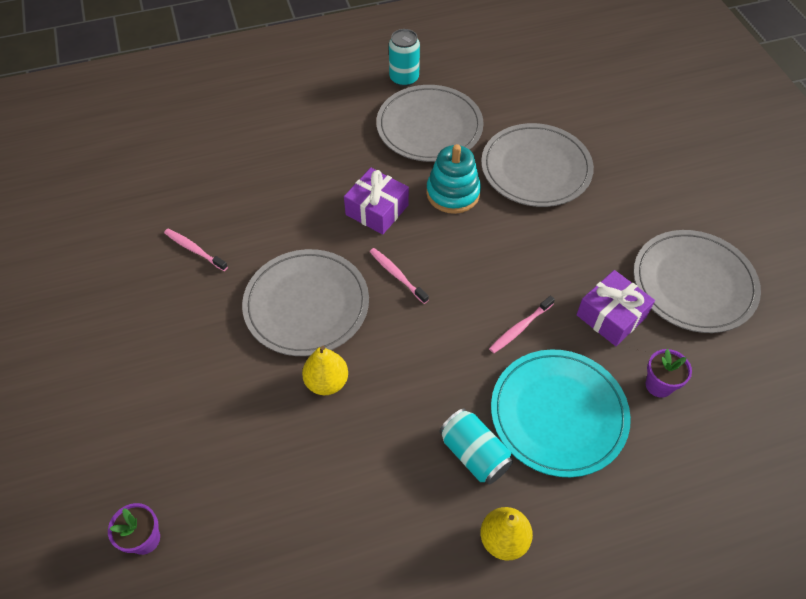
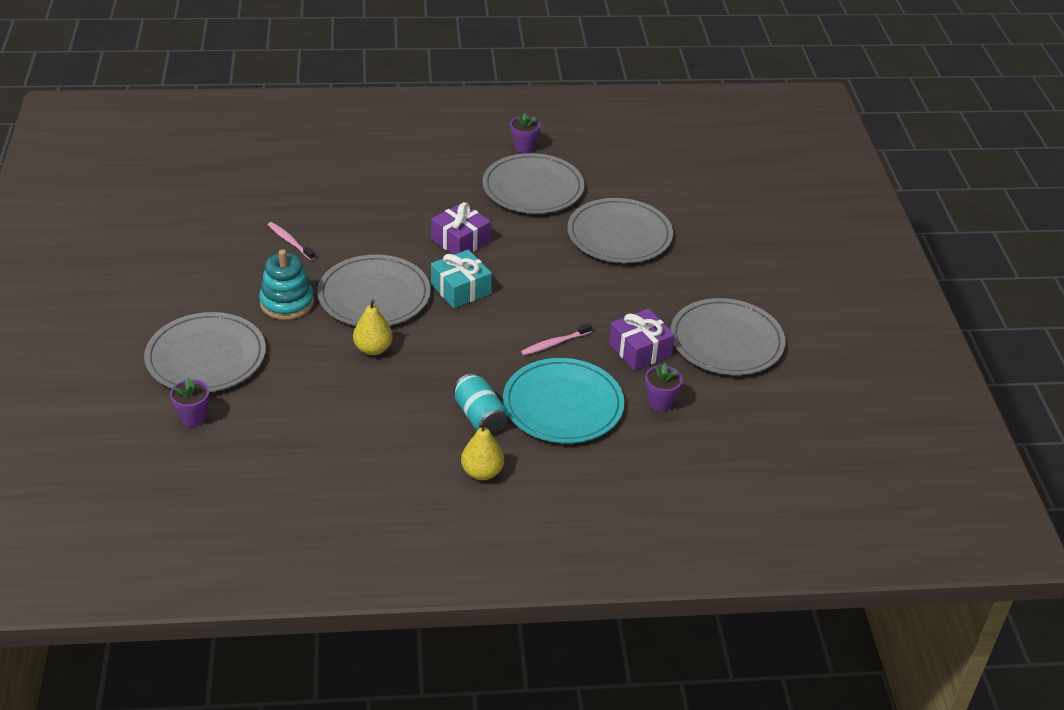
camera: 10 degrees right, 15 degrees down
(138, 439) = (206, 357): none -> grey plate
(397, 275) = (460, 289): pink toothbrush -> turquoise gift
(404, 78) = (524, 147): turquoise can -> purple flower pot
(453, 193) = (534, 240): turquoise stacking toy -> turquoise stacking toy (287, 303)

